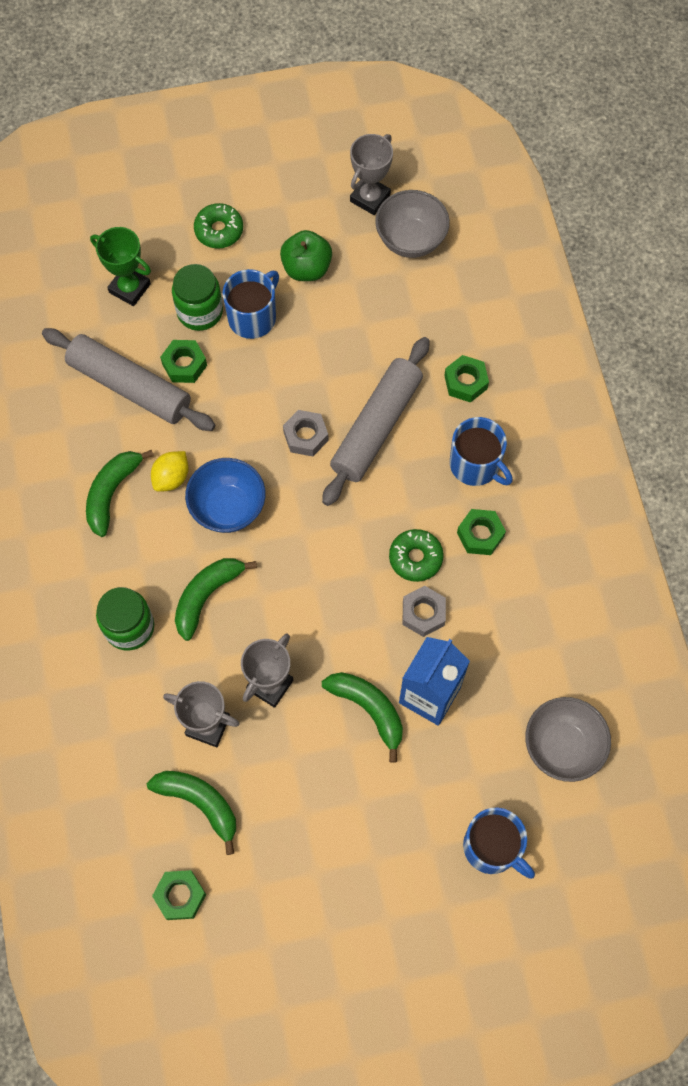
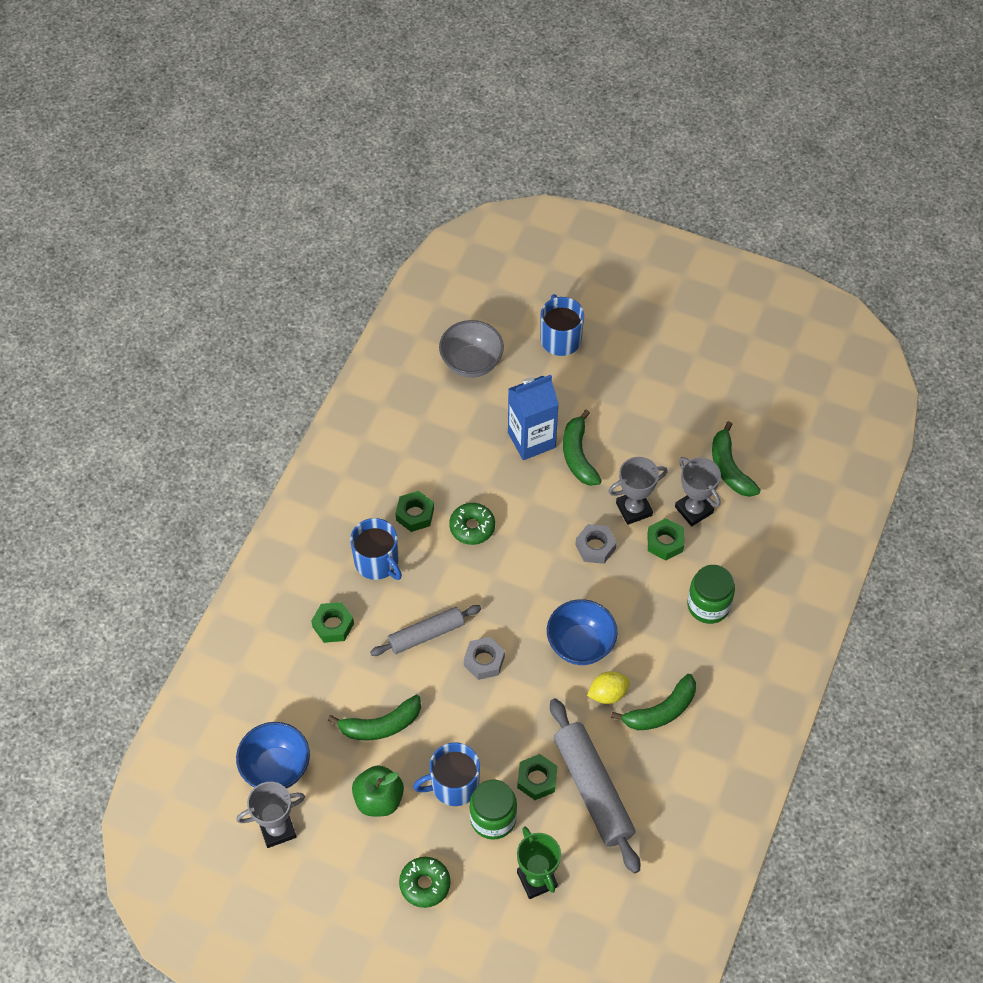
camera: 145 degrees left, 10 degrees down
(180, 896) = (776, 425): green nut -> green nut (665, 542)
(206, 596) = (638, 592): green banana -> green banana (381, 725)
(376, 427) = (426, 634): grey rolling pin -> grey rolling pin, size x0.64
(410, 240) = (276, 768): grey bowl -> blue bowl
(423, 613) = (495, 490): grey nut -> grey nut (595, 547)
(476, 465) = (377, 562): blue mug -> blue mug turned 150 degrees clockwise

